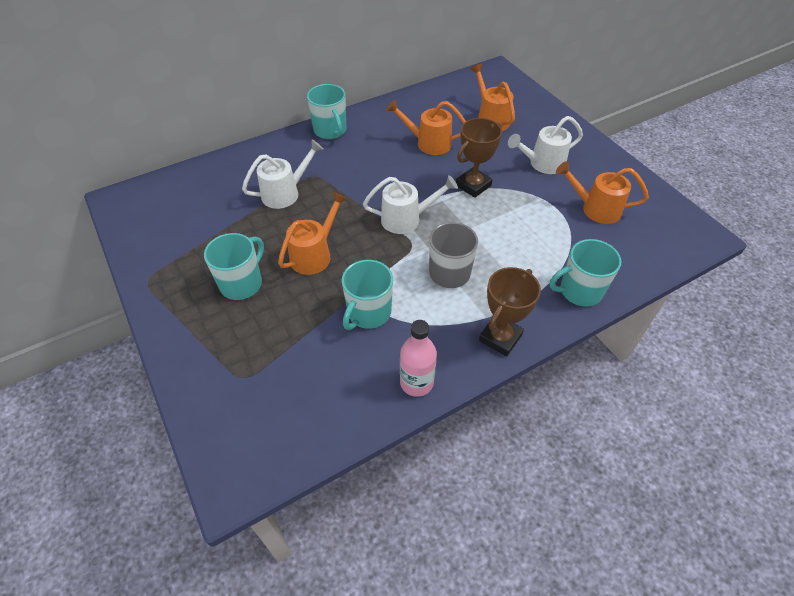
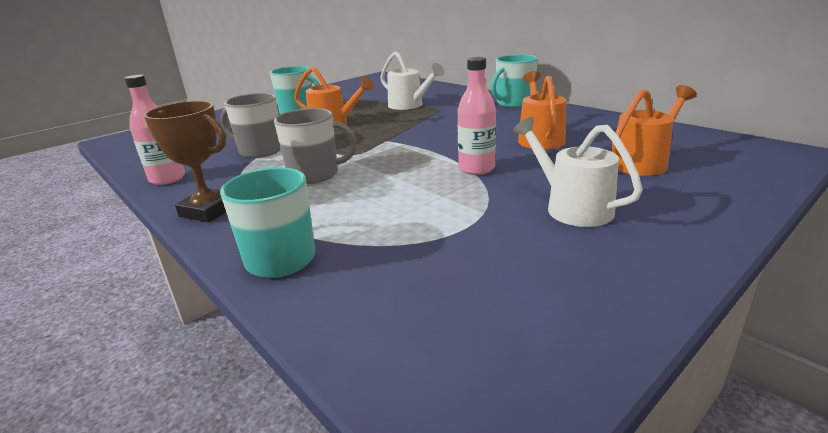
camera: 80 degrees right, 25 degrees down
(368, 313) = (260, 151): turquoise mug -> grey mug
(407, 219) = (395, 147): white watering can -> none
(473, 185) = (476, 169): brown trophy -> pink bottle
(595, 208) = (486, 262): orange watering can -> none

